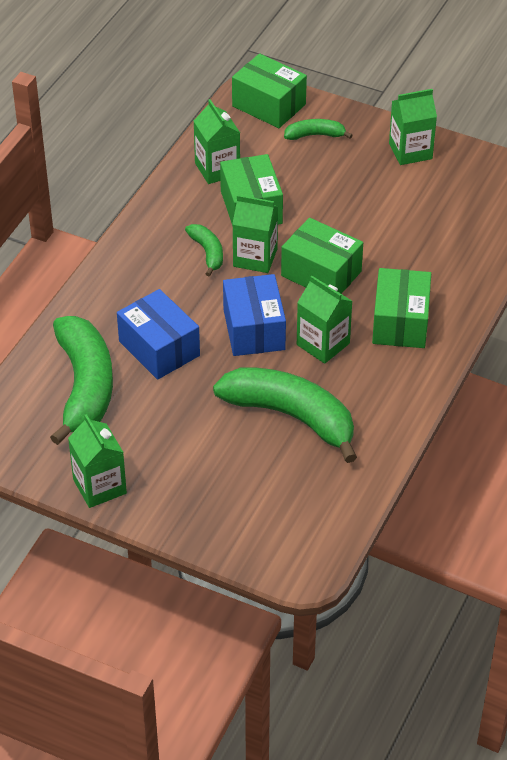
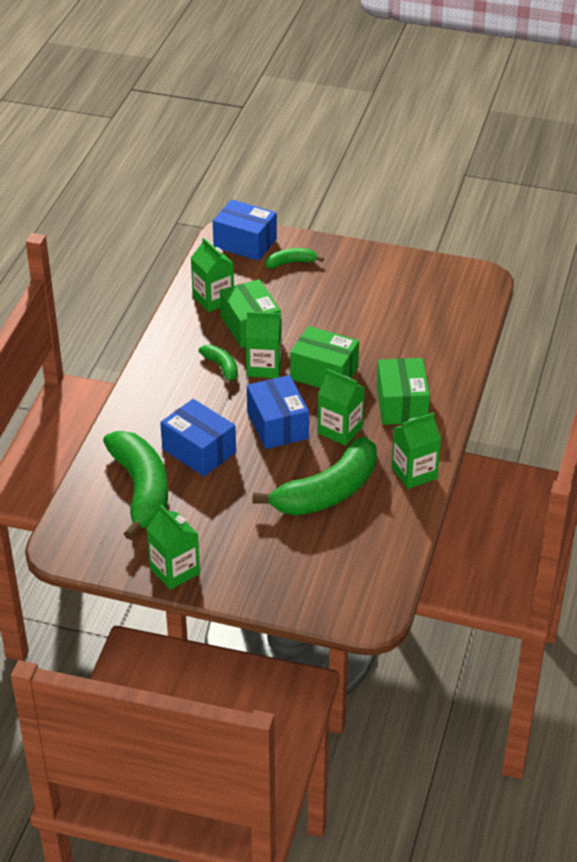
camera: 10 degrees left, 5 degrees down
(269, 105) = (245, 243): green box -> blue box
(291, 416) = (328, 492): green banana -> green banana turned 120 degrees clockwise
(410, 151) = (375, 267): green carton -> green carton (414, 473)

